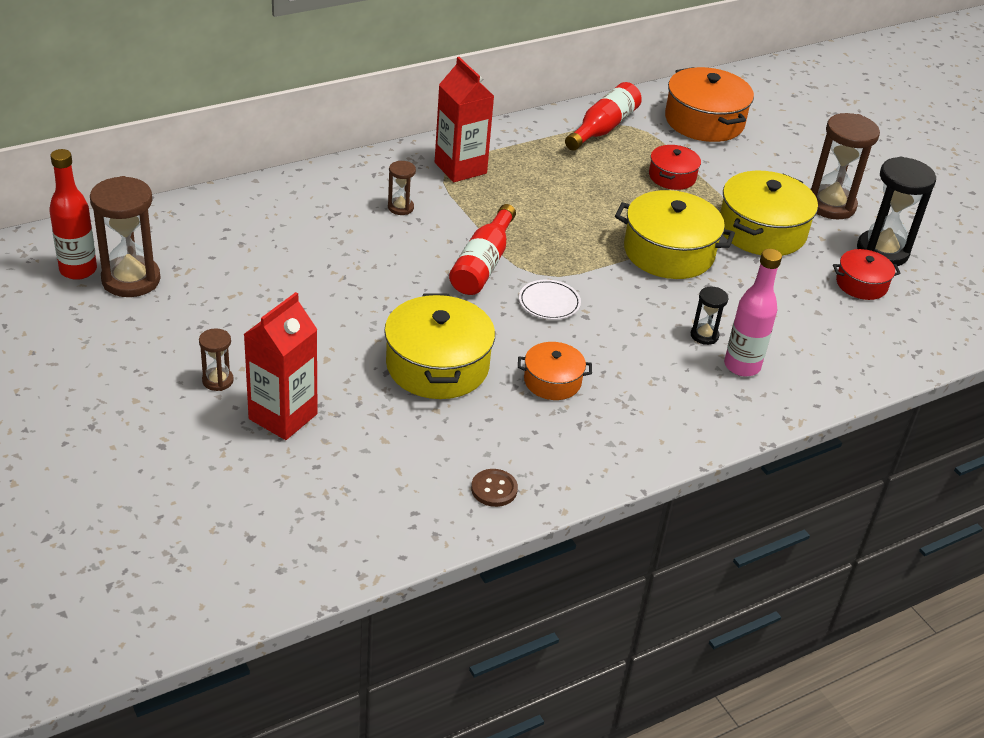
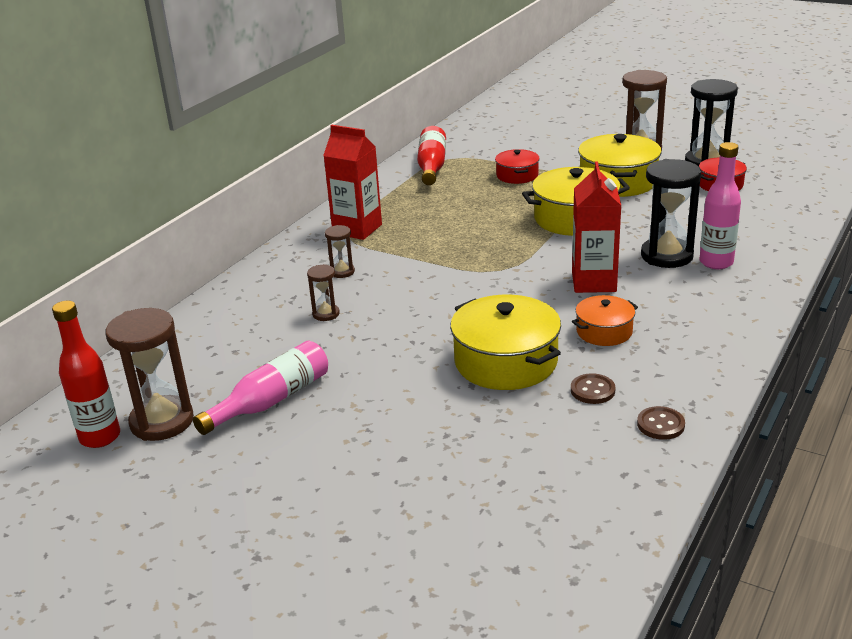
camera: 25 degrees left, 10 degrees down
(217, 380) = (335, 460): brown hourglass -> brown hourglass (326, 314)
(223, 303) = (271, 401): none -> pink bottle
(283, 416) = (426, 459): red carton -> red carton (594, 282)
(476, 429) = (592, 390): none -> brown button
(483, 264) = (453, 281): red bottle -> none
(549, 303) = (534, 283): white plate -> none
(704, 121) = (495, 138): orange pot -> none
(704, 335) = (666, 256): black hourglass -> black hourglass, size x2.01

